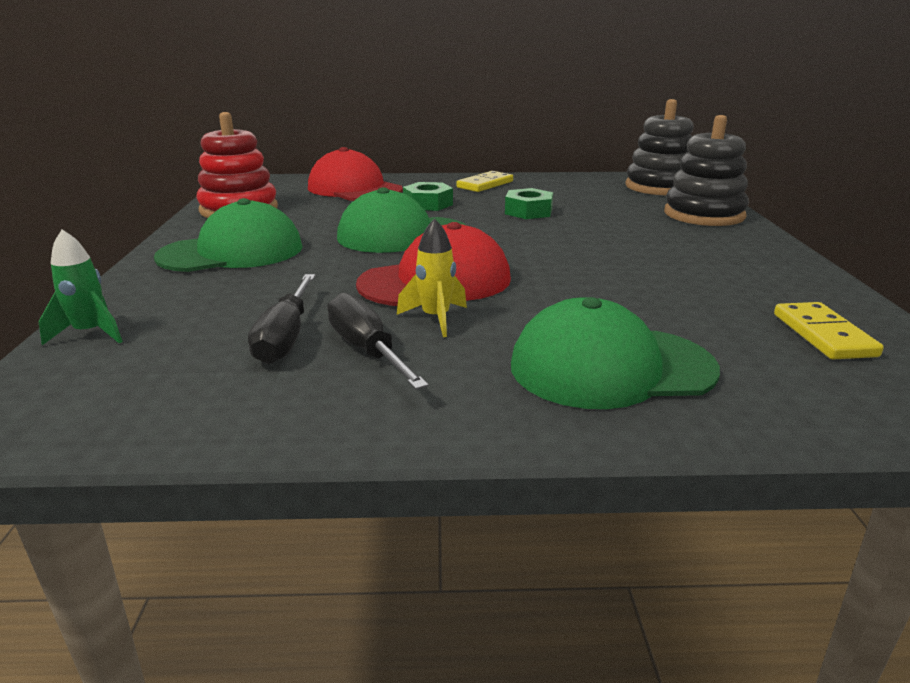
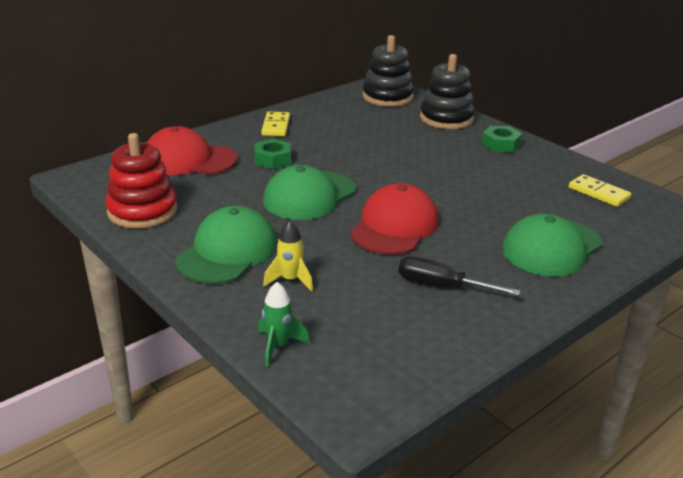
camera: 40 degrees left, 5 degrees up
(285, 338) = (389, 297): black screwdriver -> none
(435, 319) = (438, 252): yellow rocket -> yellow rocket (290, 280)
(528, 211) = (348, 147): green nut -> green nut (500, 144)

